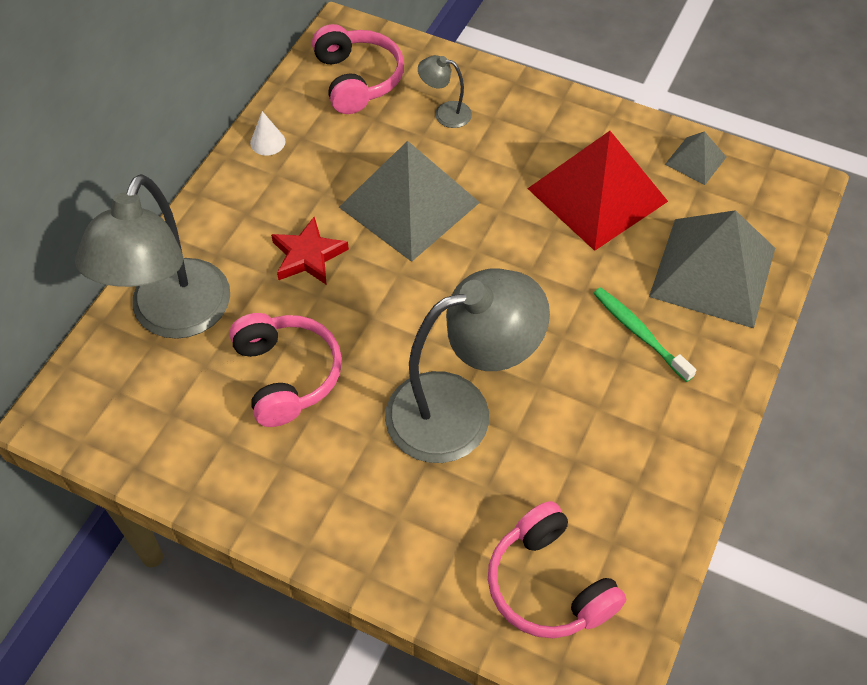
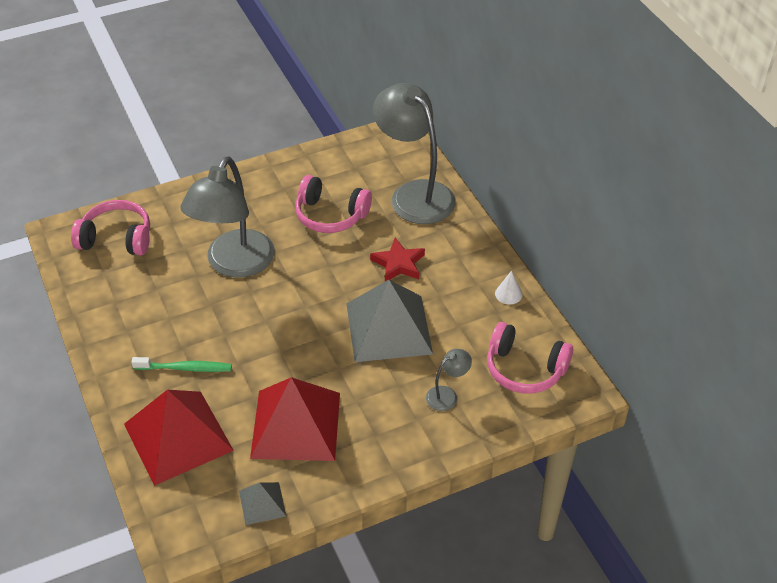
camera: 130 degrees right, 10 degrees down
(712, 272) = (178, 436): grey pyramid -> red pyramid

